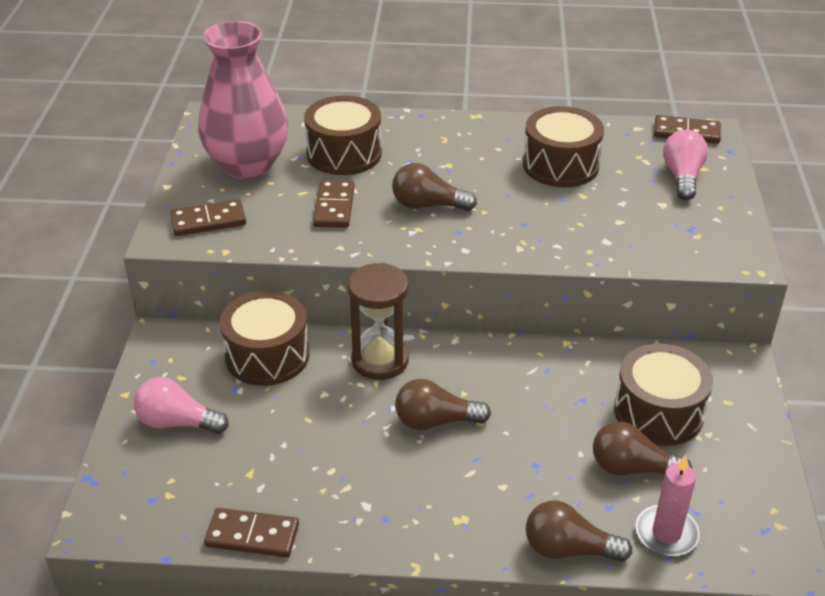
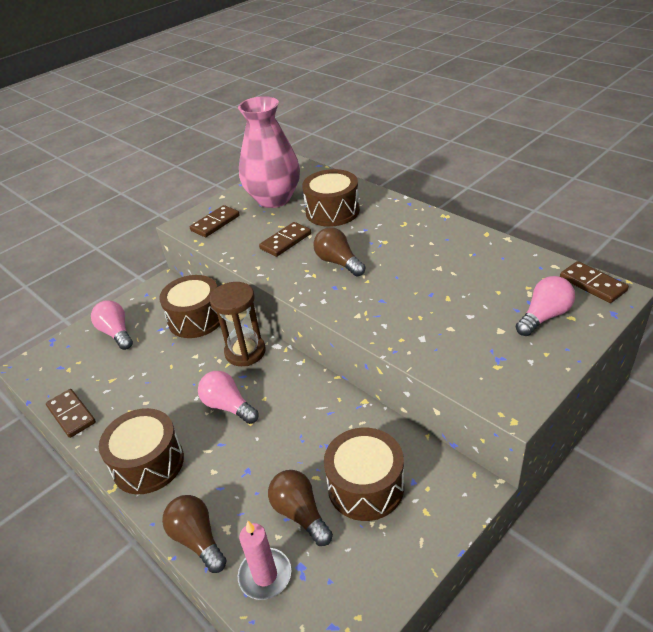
camera: 45 degrees right, 0 degrees up
(208, 221) = (215, 223): brown domino -> brown domino turned 75 degrees counterclockwise
(435, 421) = (228, 406): brown light bulb -> pink light bulb
(560, 165) = (459, 270): brown drum -> brown drum (148, 463)

